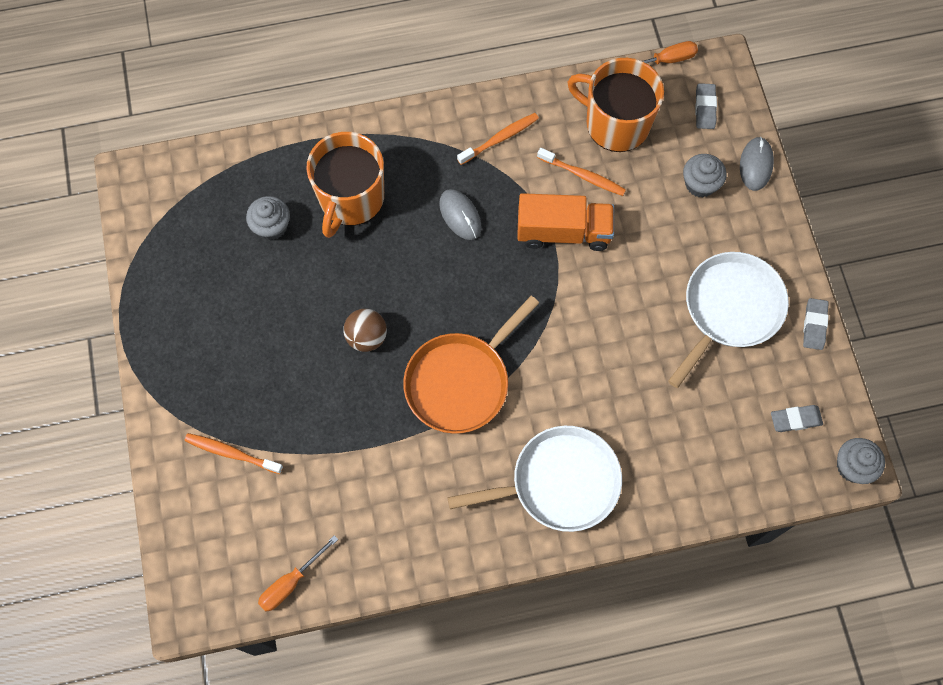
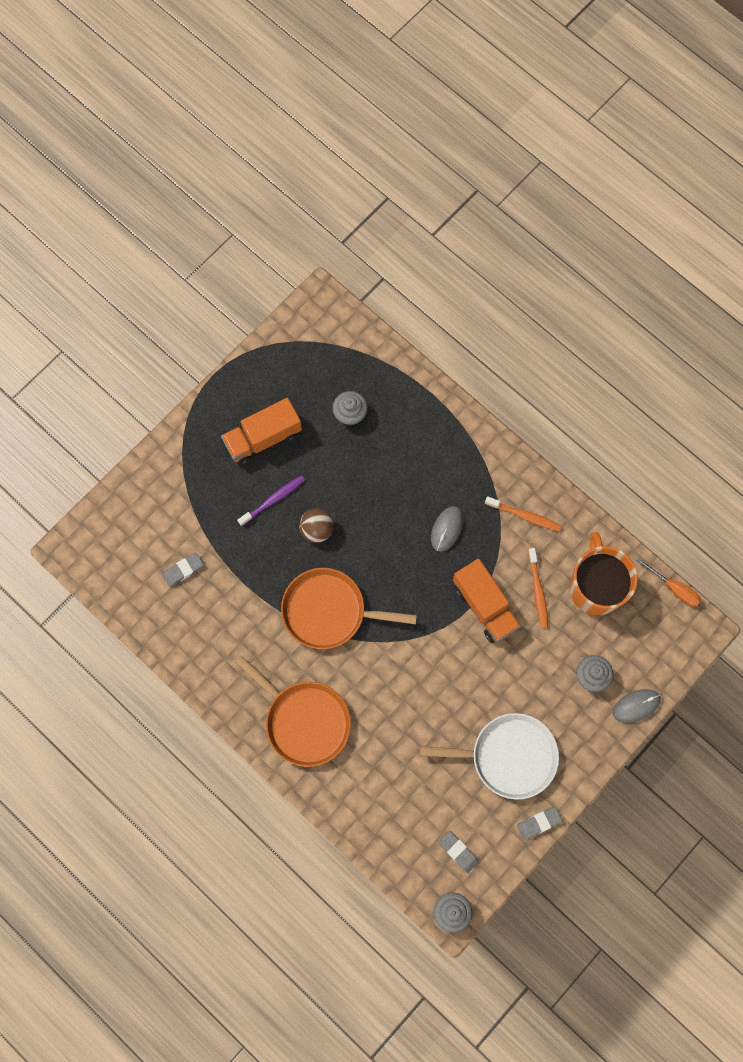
camera: 55 degrees right, 5 degrees up
(228, 326) = (263, 438): none -> orange truck
(232, 453) = (182, 502): orange toothbrush -> none
(291, 582) = (127, 597): orange screwdriver -> none
(302, 359) = (273, 500): none -> purple toothbrush
(351, 199) = (406, 449): orange mug -> none
(559, 482) = (304, 721): white pan -> orange pan
(705, 108) = (655, 641): grey eraser -> grey eraser (183, 570)

